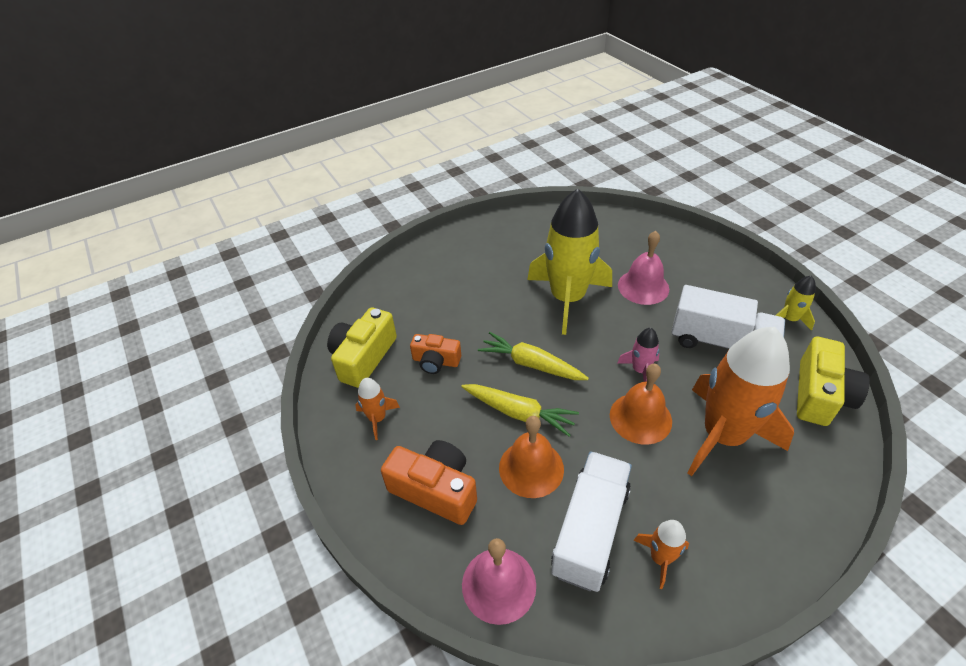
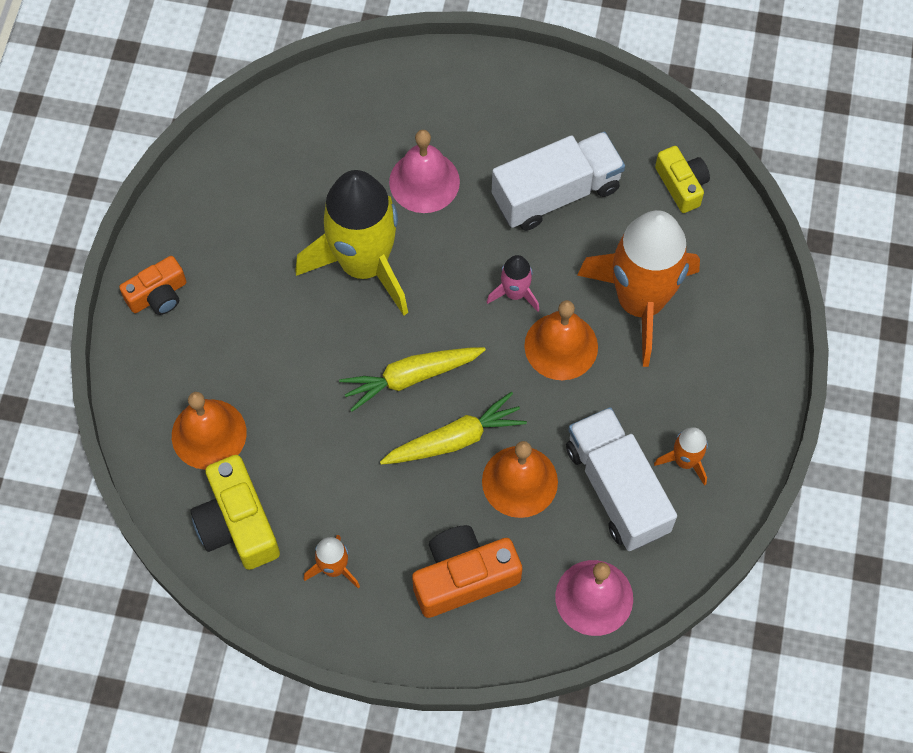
camera: 50 degrees left, 20 degrees up
(403, 311) = (209, 434): none -> orange bell
(436, 361) = (316, 459): orange camera -> orange camera (158, 295)
(789, 319) = (593, 109): yellow rocket -> none
(820, 395) = (681, 185): yellow camera -> yellow camera, size x0.64

